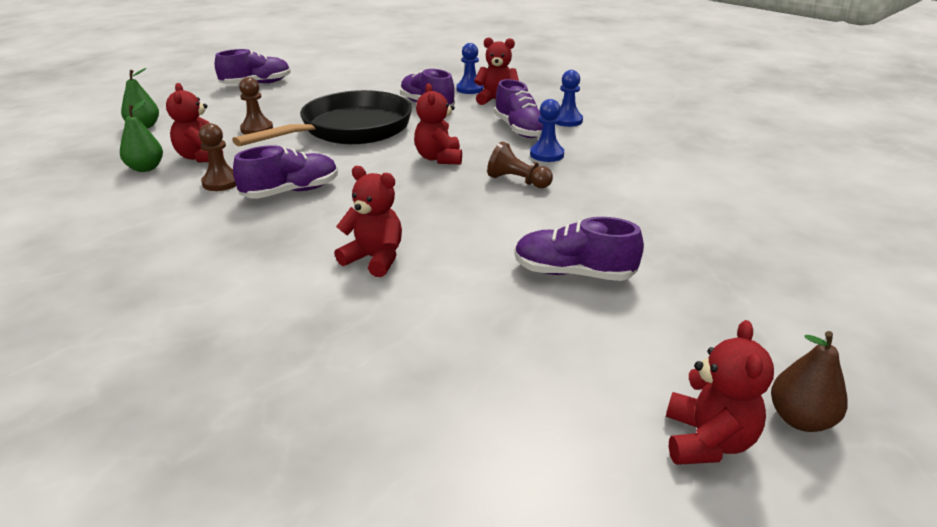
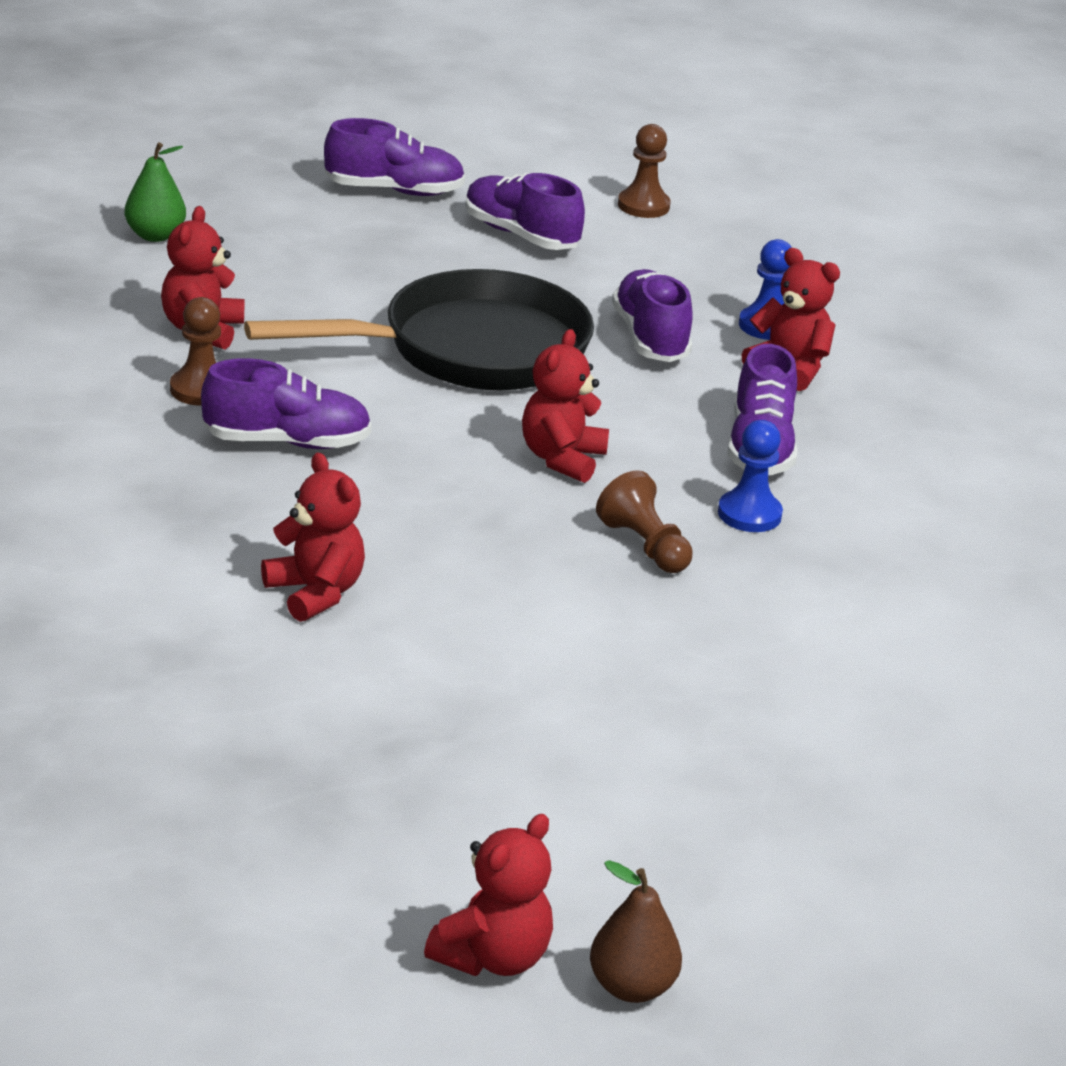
camera: 25 degrees right, 0 degrees up
(146, 168) = (112, 325): green pear -> none
(257, 129) = (322, 299): brown pawn -> brown pawn (643, 206)
(567, 120) = (869, 458): blue pawn -> none
(573, 273) = (564, 717): purple shoe -> purple shoe (521, 235)

